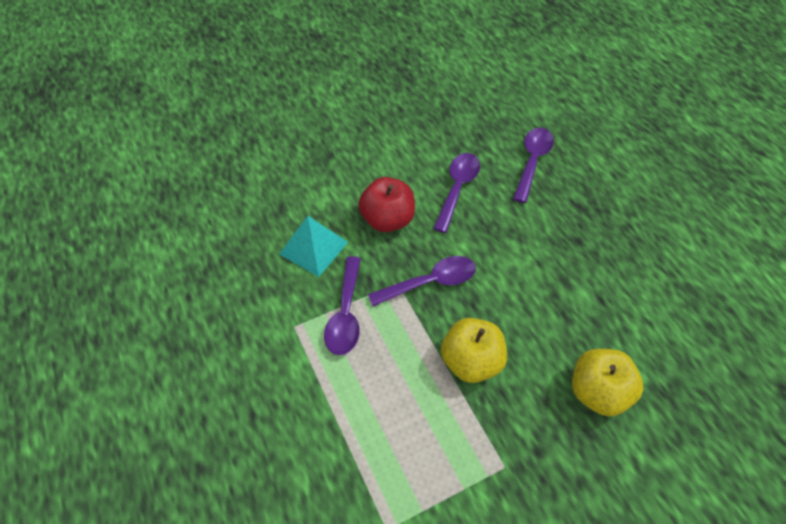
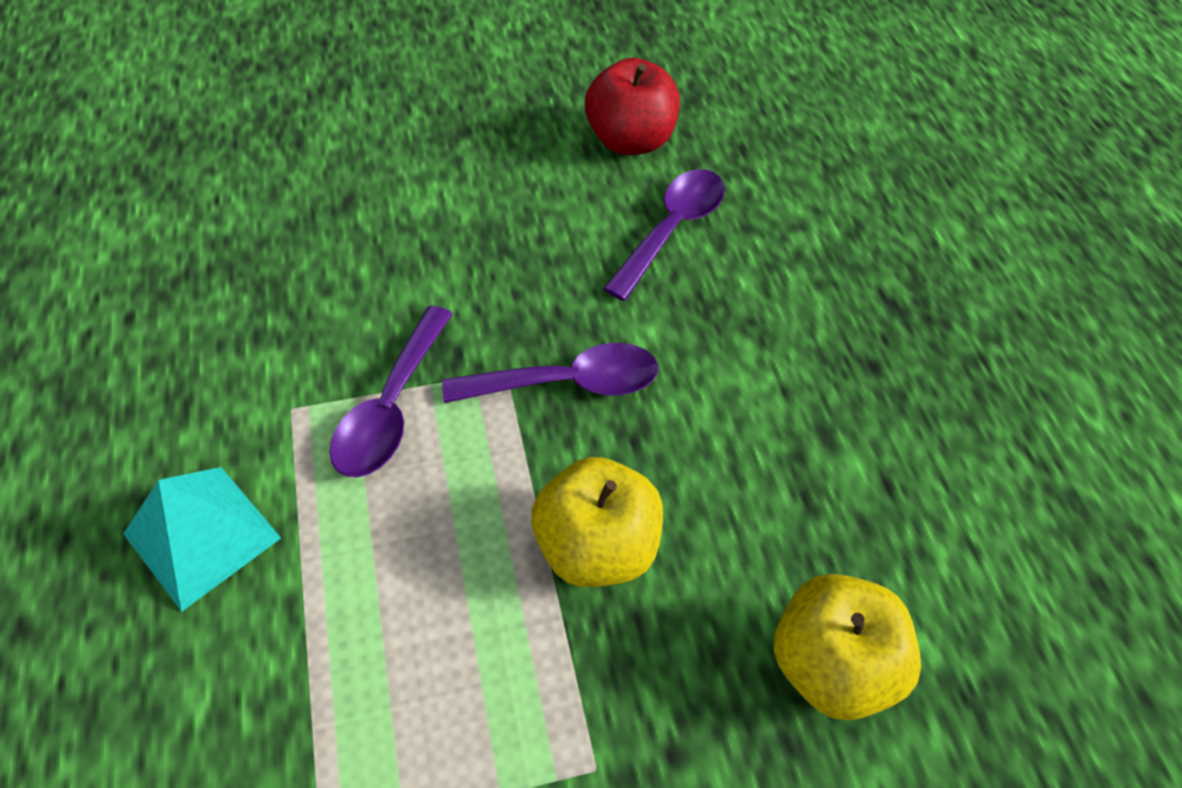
camera: 10 degrees right, 0 degrees up
(313, 248) = (377, 279): turquoise pyramid -> turquoise pyramid (202, 536)
(387, 219) = (526, 257): red apple -> red apple (630, 140)
(532, 162) = (826, 210): purple spoon -> none

